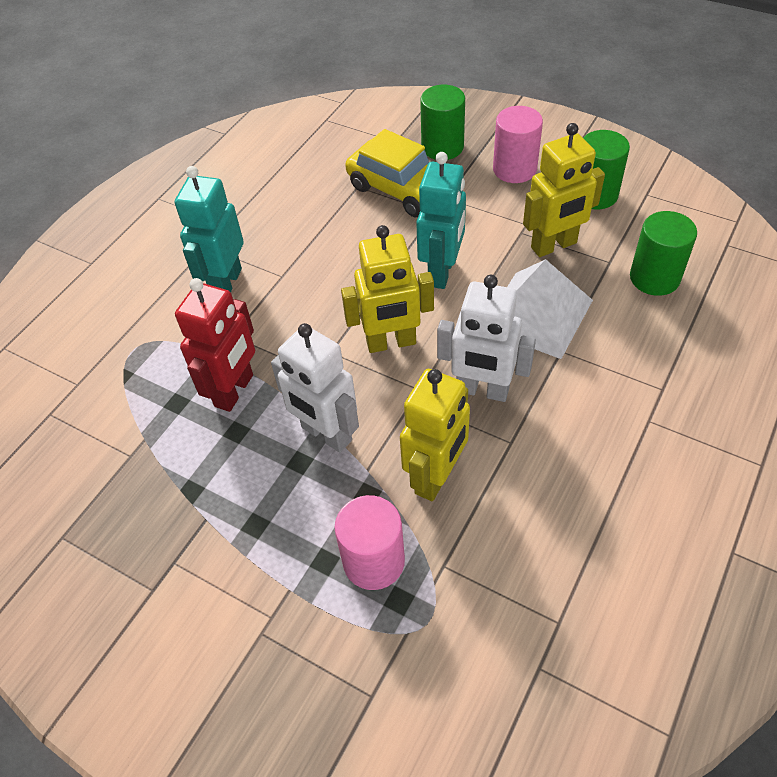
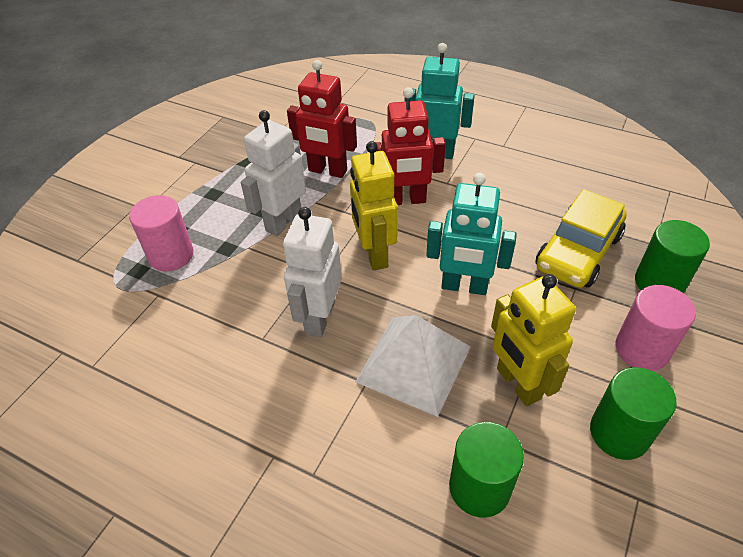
camera: 85 degrees right, 5 degrees down
(306, 313) = (406, 200): none -> red robot
(436, 477) = (235, 288): yellow robot -> none

